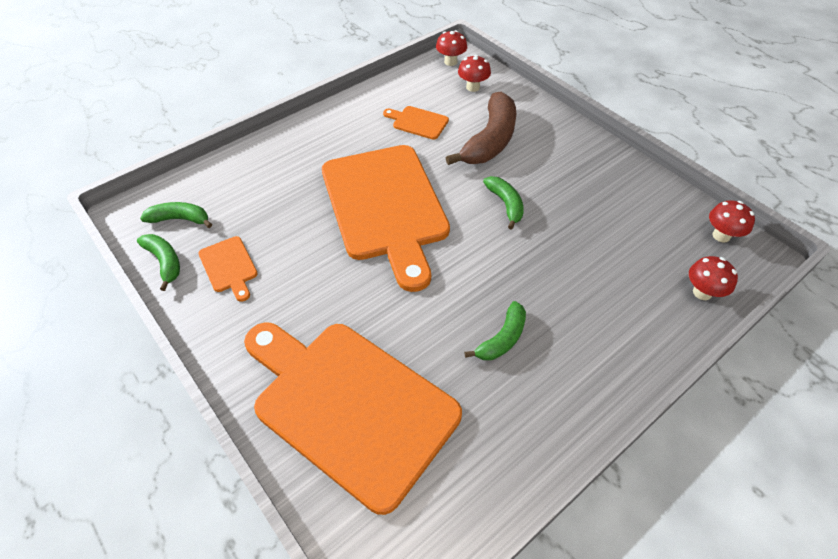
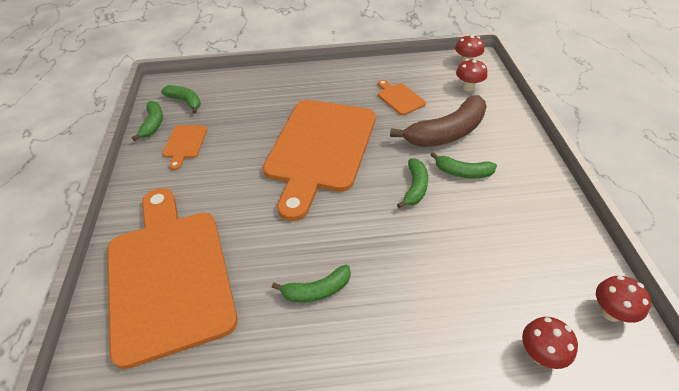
camera: 35 degrees right, 5 degrees down
(533, 172) = (463, 172): none -> green banana

